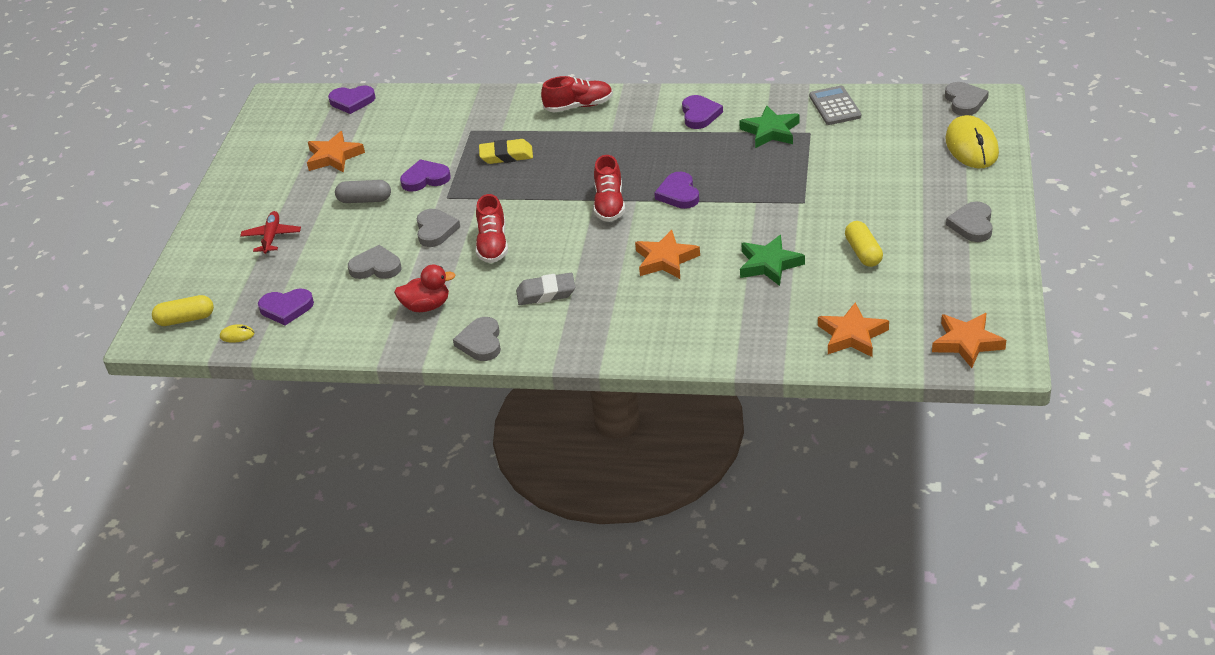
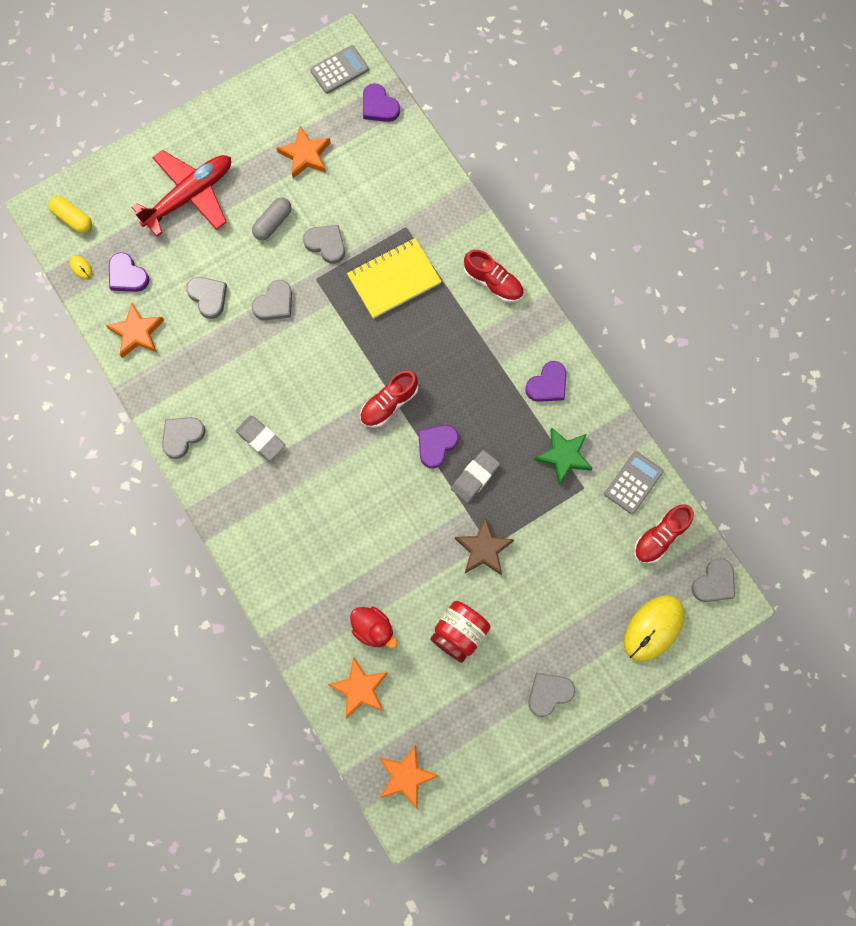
camera: 45 degrees right, 35 degrees up
(271, 237) = (190, 196): red plane -> red plane, size x1.96
(292, 108) = (339, 70): none -> grey calculator
(365, 200) = (273, 223): grey capsule -> grey capsule turned 75 degrees clockwise
(425, 179) = (326, 244): purple heart -> grey heart
(426, 306) = (192, 368): red duck -> red duck (373, 629)
(493, 244) = (287, 357): red shoe -> red shoe (660, 537)
(506, 155) = (394, 279): yellow eraser -> yellow notebook
(665, 260) = (353, 494): orange star -> orange star (137, 333)
(732, 185) = (475, 477): none -> grey eraser
(769, 264) = (399, 574): green star -> none
(802, 207) = (483, 549): none -> brown star
(863, 252) = (459, 633): yellow capsule -> red jar

